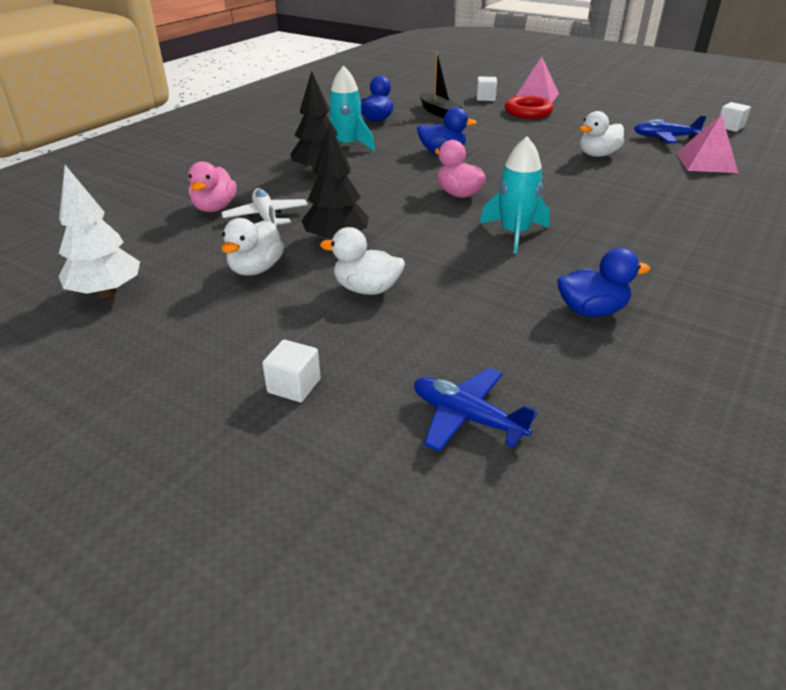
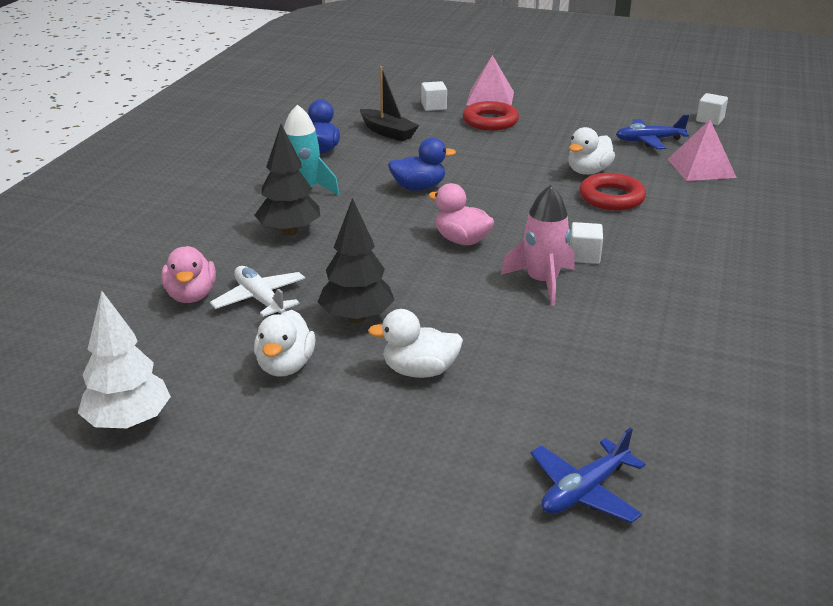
camera: 15 degrees left, 5 degrees down
(294, 386) = (400, 491): white cube -> white cube (584, 256)
(467, 418) = (584, 491): blue plane -> blue plane turned 60 degrees counterclockwise
(514, 234) = (542, 282): turquoise rocket -> pink rocket
(591, 310) = (653, 359): blue duck -> none
(610, 176) = (611, 198): none -> red ring

